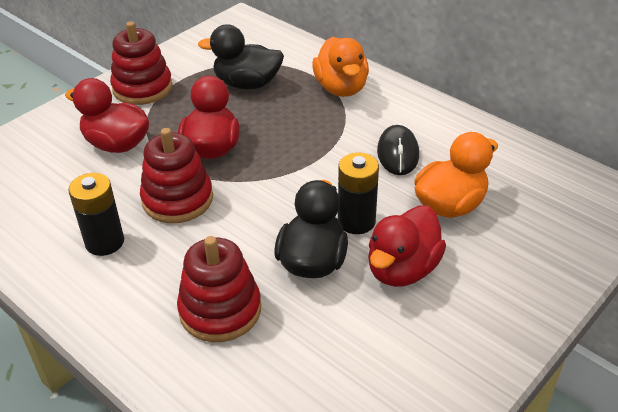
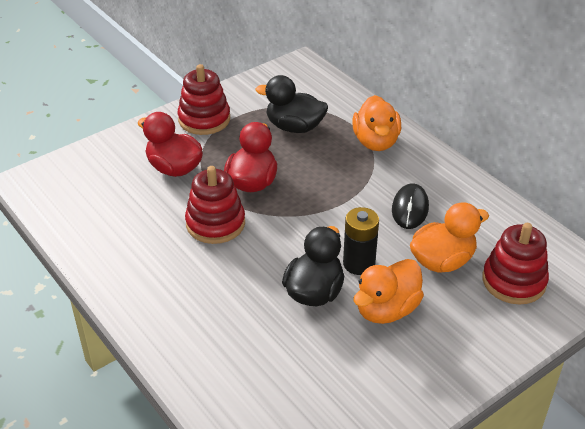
camera: 10 degrees right, 0 degrees up
(105, 242) = (151, 251): black battery -> none
(220, 310) = (232, 320): red stacking toy -> red stacking toy (513, 281)
(402, 269) = (386, 310): red duck -> orange duck

